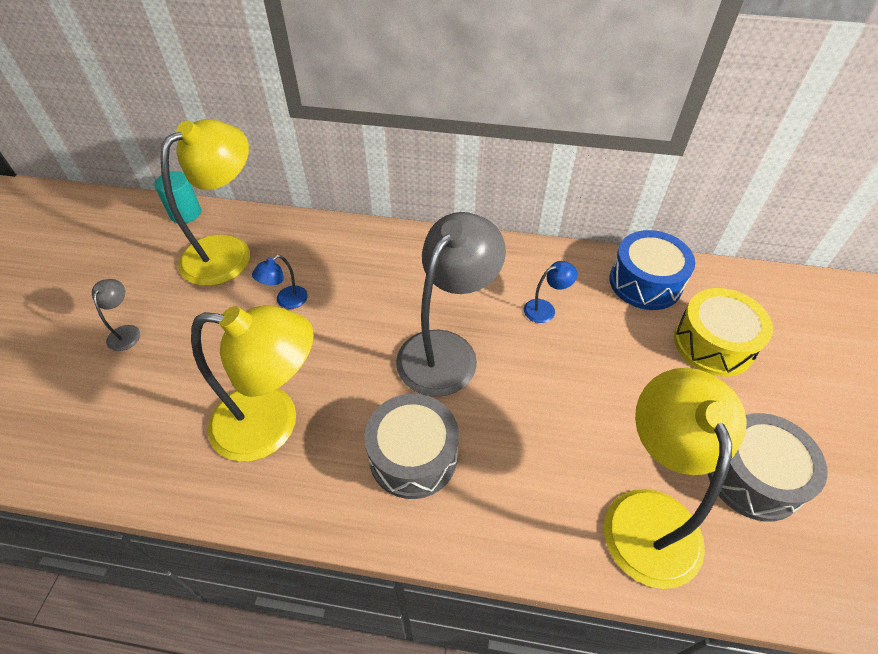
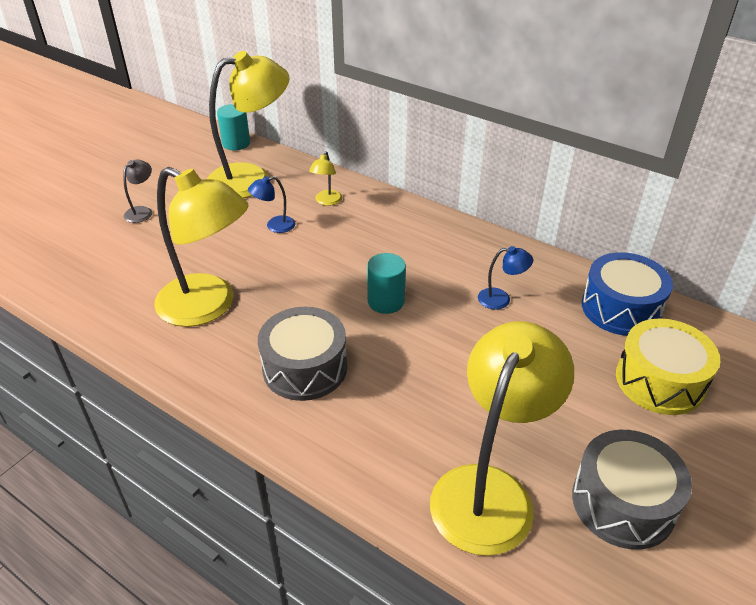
camera: 25 degrees right, 10 degrees down
(323, 254) = (327, 201): none -> yellow lamp
(446, 350) = (386, 301): grey lamp -> turquoise cylinder

